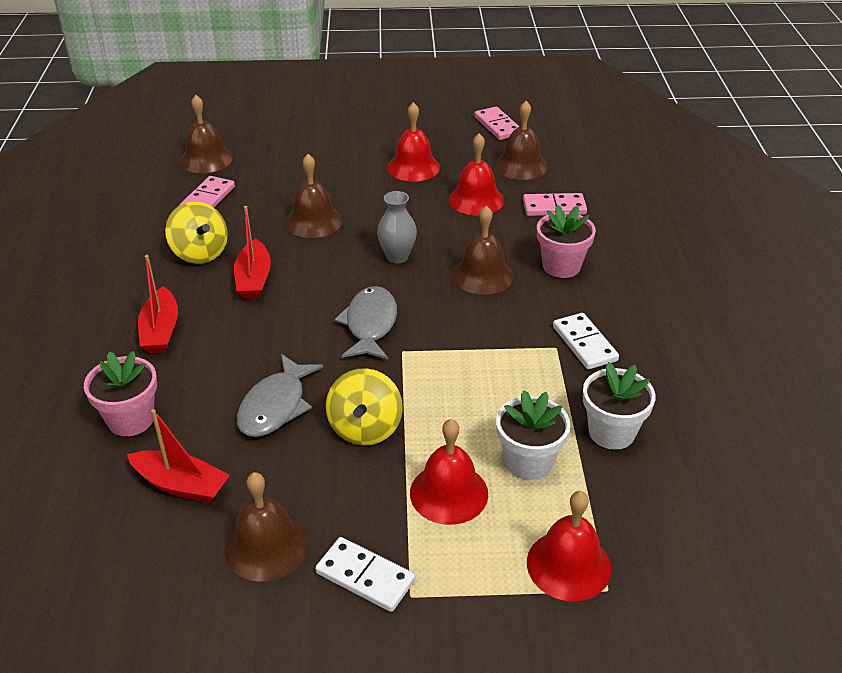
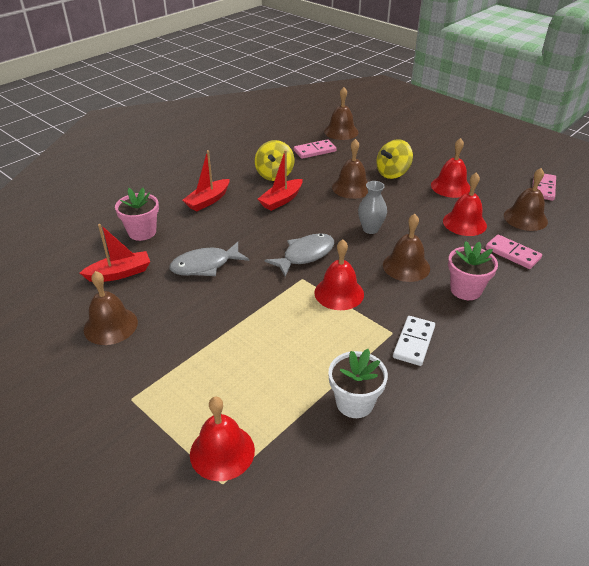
camera: 45 degrees right, 0 degrees up
(181, 485) = (119, 273): red boat -> red boat turned 90 degrees counterclockwise
(365, 428) = (228, 304): yellow spinning top -> yellow spinning top (392, 173)
(365, 577) = (126, 373): white domino -> none
(449, 493) = (219, 365): red bell -> red bell (339, 293)
(528, 462) = (282, 381): white flower pot -> none

